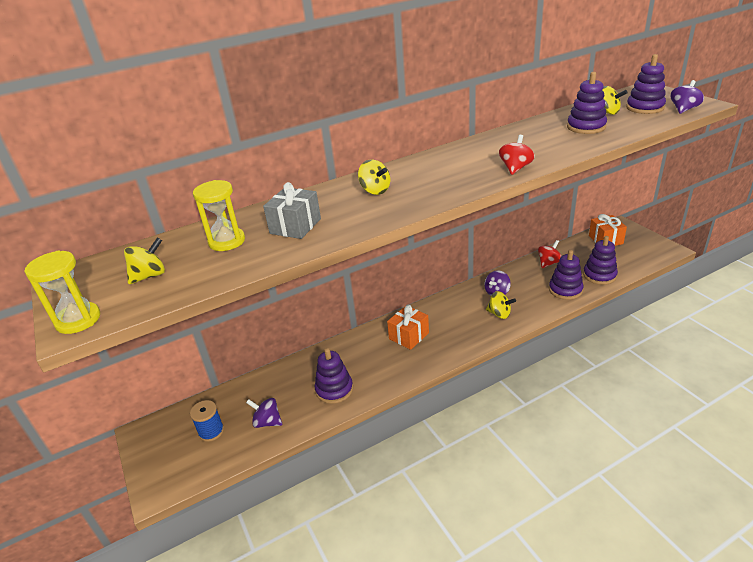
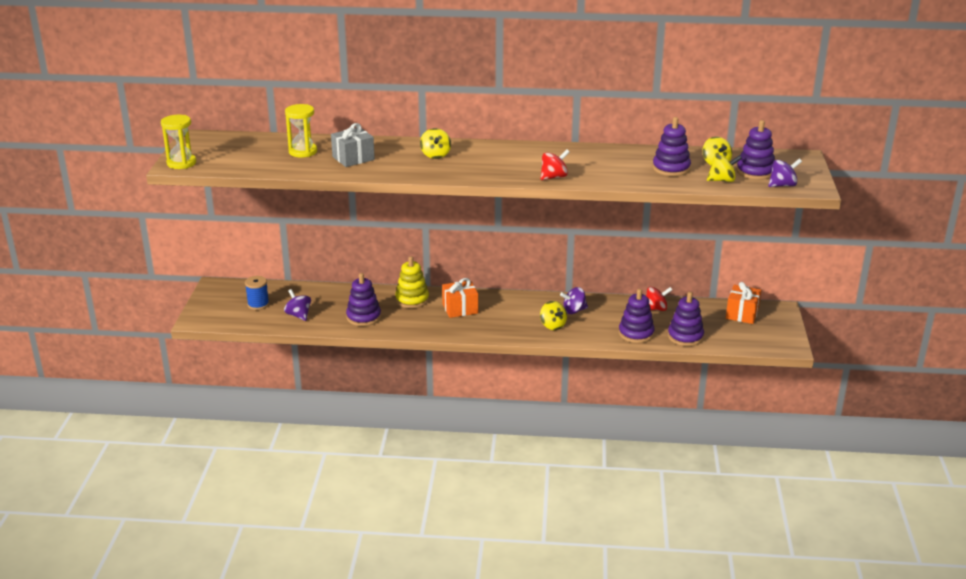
camera: 30 degrees right, 5 degrees down
(150, 276) = (239, 154): yellow spinning top -> yellow spinning top (722, 180)
(358, 348) = (412, 300): none -> yellow stacking toy

